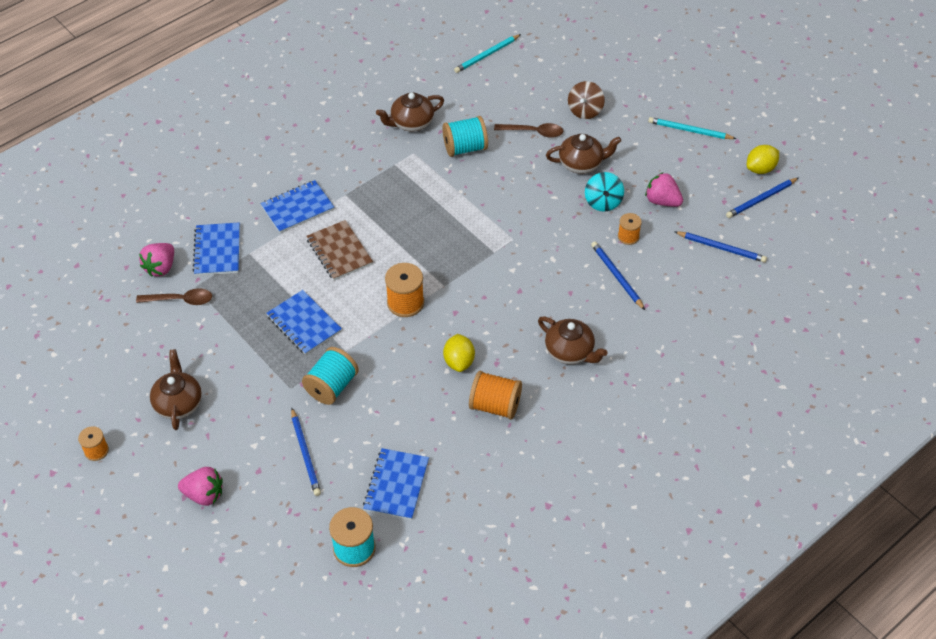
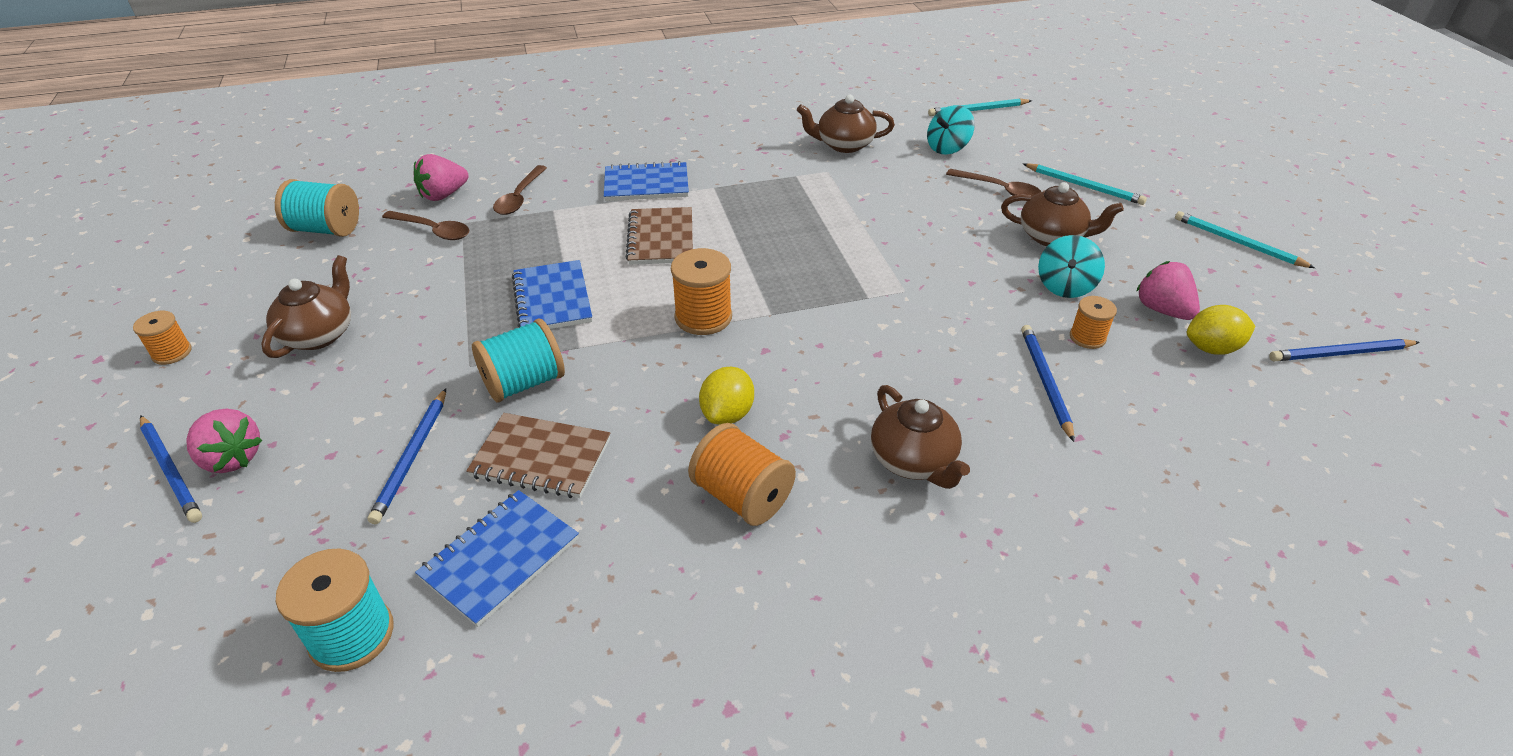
camera: 25 degrees right, 10 degrees down
(217, 251) = (519, 197): blue notebook -> brown spoon
(376, 426) = (541, 458): none -> brown notebook
(465, 148) = (897, 182): turquoise spool -> turquoise spool (326, 229)
(483, 102) = (947, 148): none -> turquoise spinning top
(585, 110) = (1084, 186): brown spinning top -> turquoise pencil
(721, 248) = (1248, 398): blue pencil -> blue pencil (171, 470)
(760, 169) = (1348, 315): yellow lemon -> yellow lemon (1212, 348)

